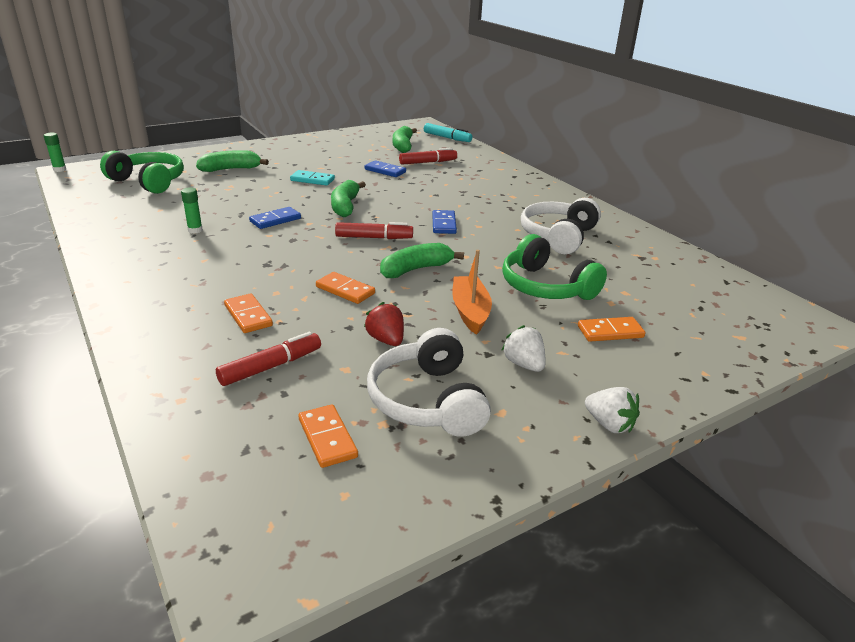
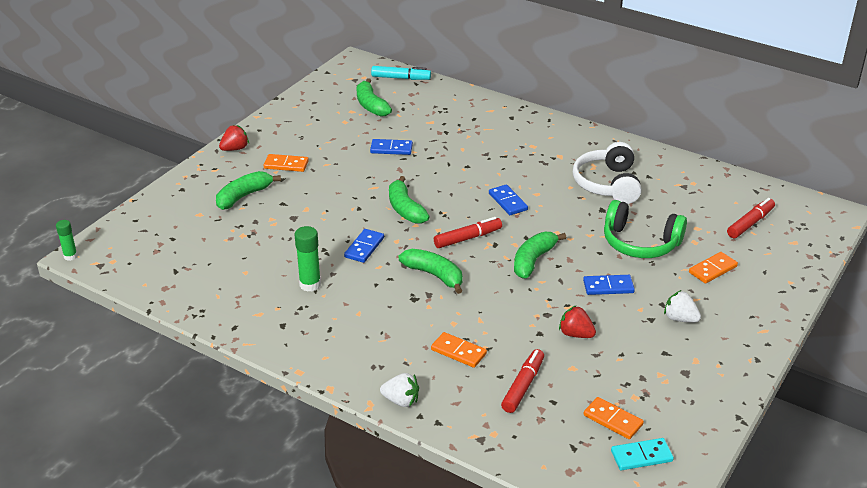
camera: 25 degrees left, 5 degrees up
(149, 182) = (186, 241): green headphones -> none
(195, 230) = (310, 284): green glue stick -> green glue stick, size x1.55
(266, 145) = (235, 149): none -> red strawberry
(308, 254) = (434, 275): none -> green banana
(312, 180) = (338, 184): turquoise domino -> turquoise domino (641, 456)
(345, 290) = (502, 301): orange domino -> orange domino (286, 165)
(427, 400) = (646, 370): white headphones -> none
(428, 162) = (418, 123): red marker -> red marker (750, 223)
(470, 311) = (608, 287): orange boat -> blue domino
(609, 424) = (762, 343): white strawberry -> white strawberry (401, 401)

